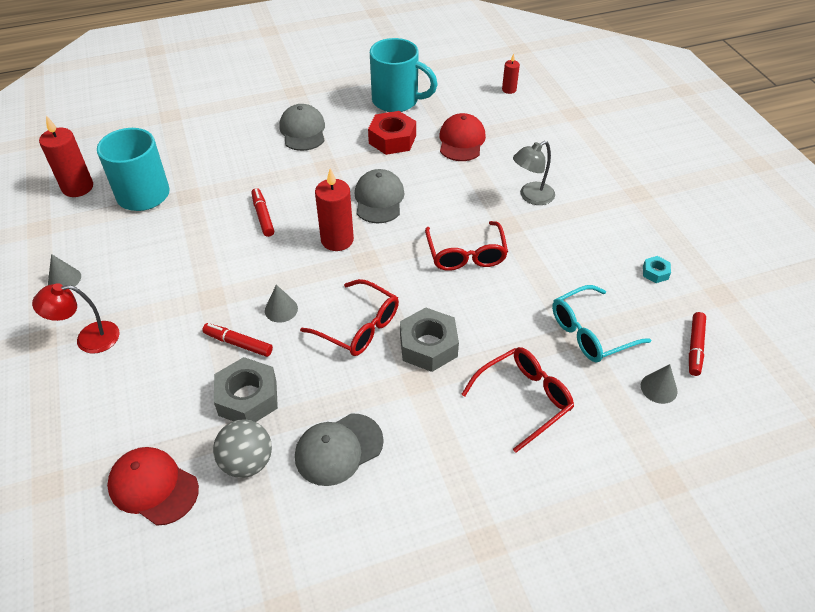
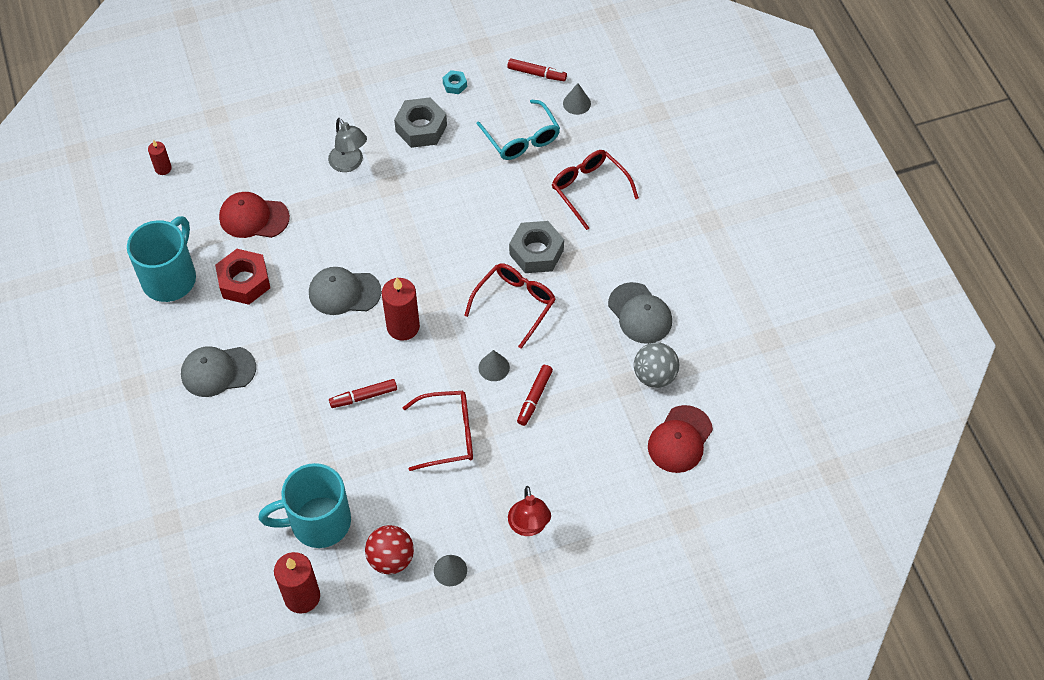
camera: 90 degrees left, 10 degrees up
(91, 239) = (391, 559): none -> red ball
(248, 398) = (593, 383): grey nut -> grey nut (421, 128)
(466, 254) = (427, 221): red glasses -> red glasses (448, 434)

